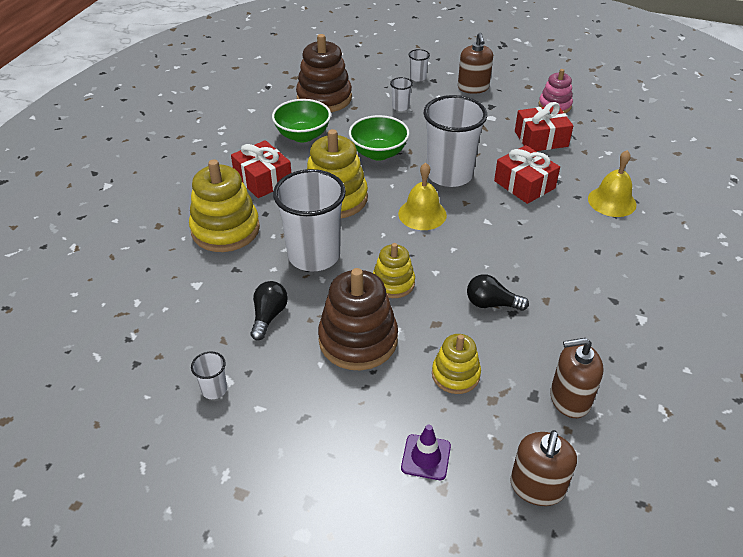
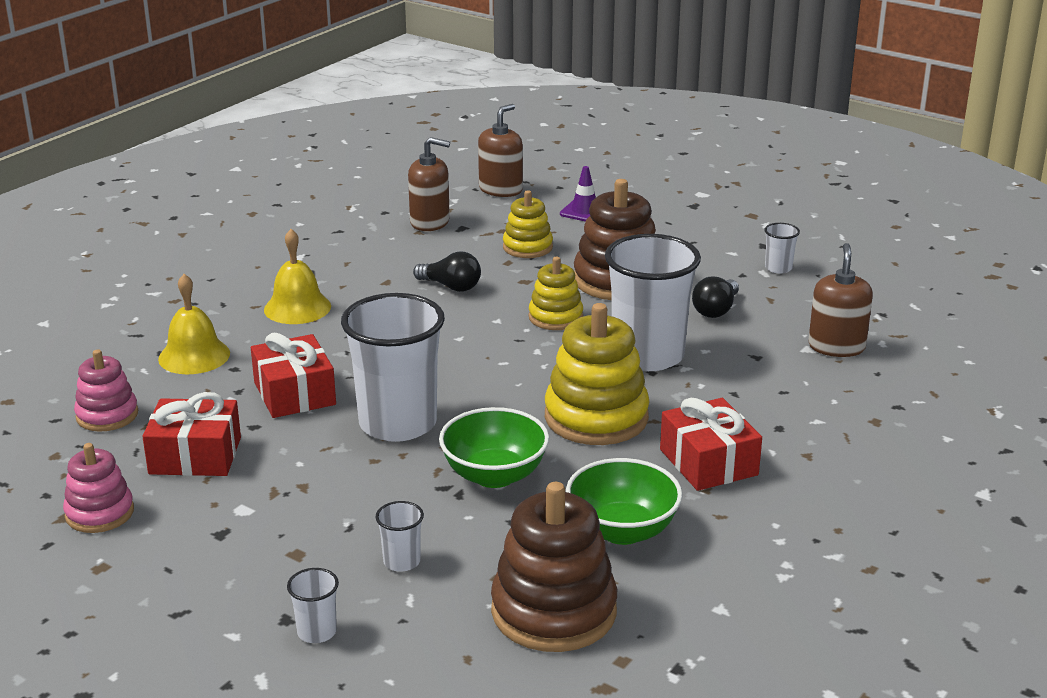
camera: 165 degrees left, 15 degrees down
(225, 229) = (771, 401): yellow stacking toy -> none
(422, 214) = (475, 379): yellow bell -> yellow bell (297, 308)
(473, 87) = (217, 583): brown soap dispenser -> brown soap dispenser (836, 347)
(613, 153) = (107, 415): none -> pink stacking toy

